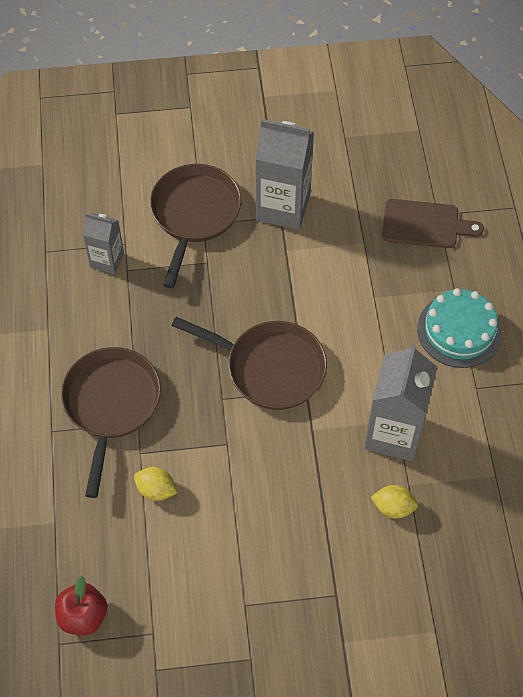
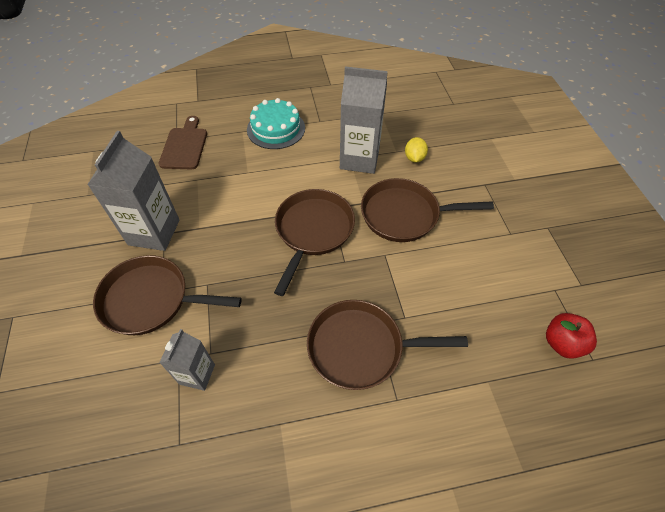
camera: 95 degrees left, 5 degrees down
(156, 490) = (436, 301): yellow lemon -> none
(287, 477) = (404, 215): none -> brown pan

